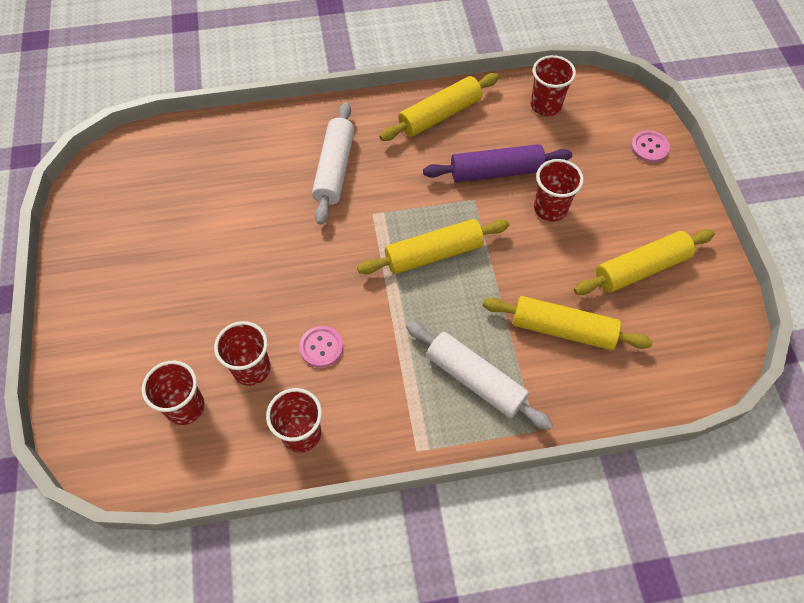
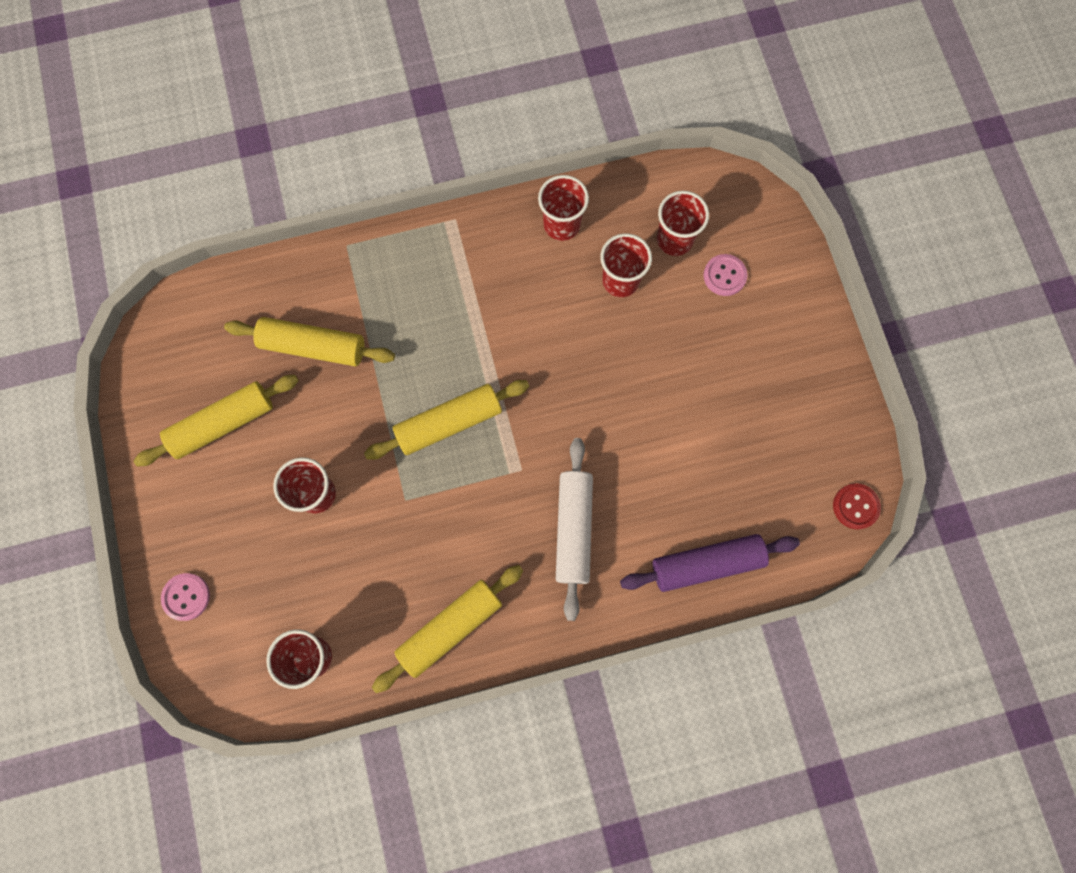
camera: 175 degrees right, 15 degrees up
(99, 168) = (855, 506): none -> red button
(321, 347) = (556, 307): pink button -> pink button (724, 276)
(475, 380) = (402, 287): white rolling pin -> none
(496, 171) = (379, 543): purple rolling pin -> purple rolling pin (707, 564)

